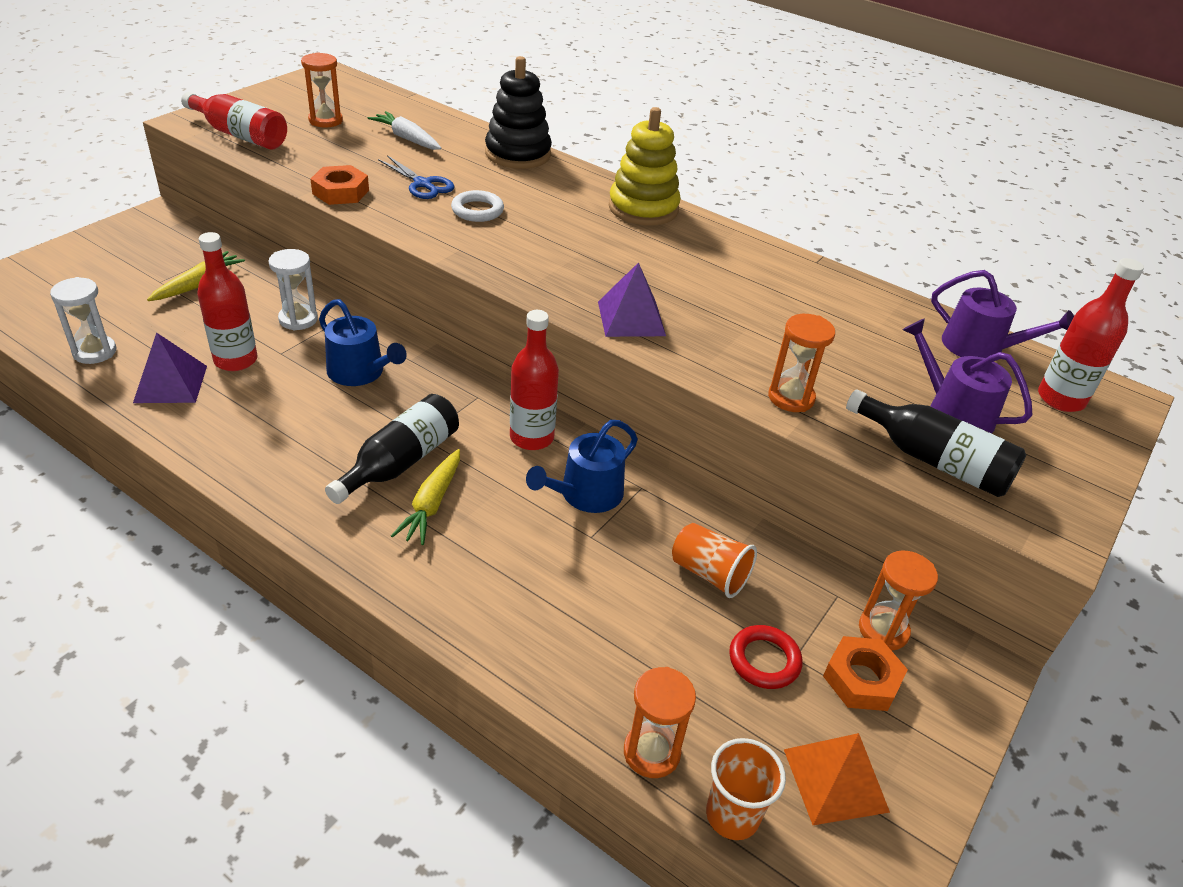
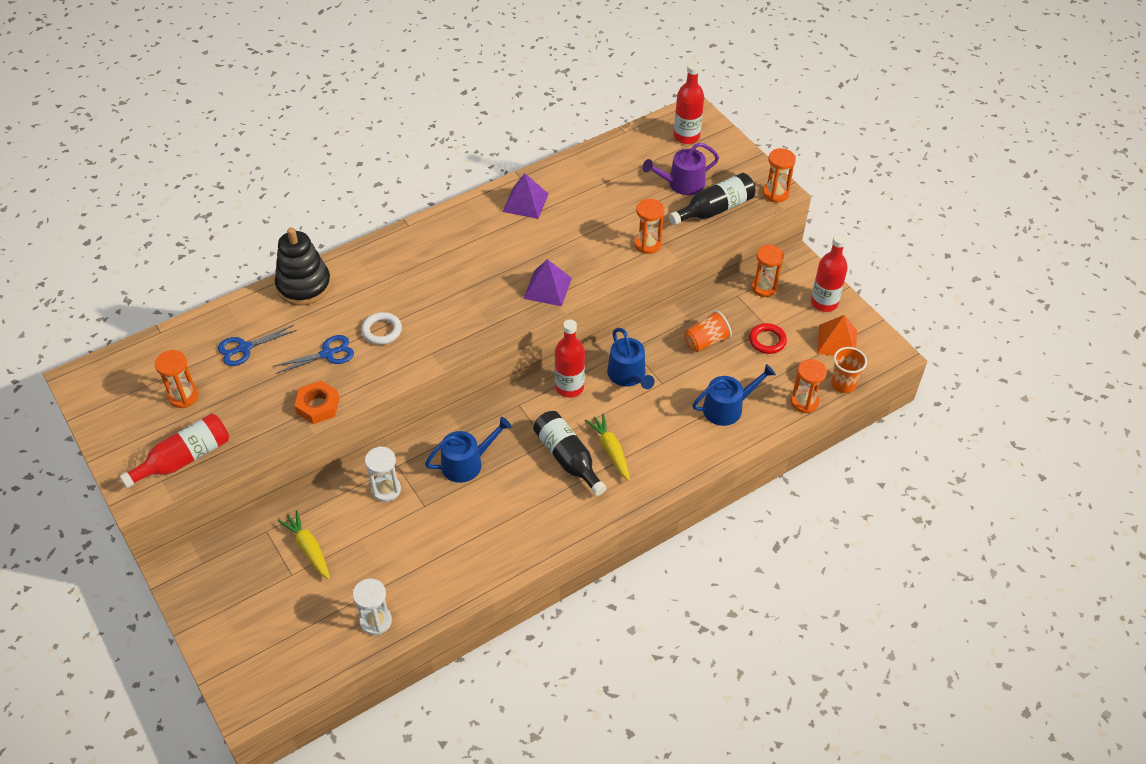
camera: 65 degrees left, 10 degrees up
(170, 384) = (436, 575): purple pyramid -> purple pyramid (525, 202)
(235, 360) = (422, 534): red bottle -> red bottle (824, 302)
(407, 139) = (244, 348): white carrot -> blue scissors
(432, 504) = (610, 450): yellow carrot -> yellow carrot turned 150 degrees counterclockwise
(581, 632) = (727, 408): none -> blue watering can
(643, 208) = (418, 239): yellow stacking toy -> none
(862, 679) = (789, 308): orange nut -> none
(980, 347) = (633, 145): purple watering can -> none
(1048, 534) = (775, 193): none -> orange hourglass

